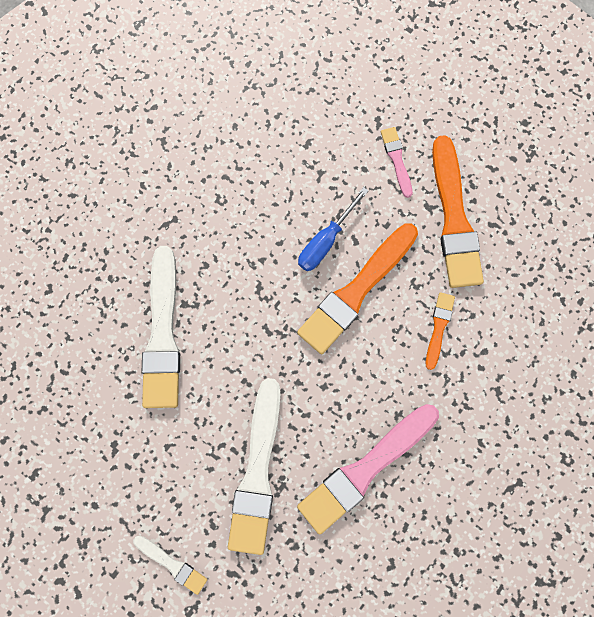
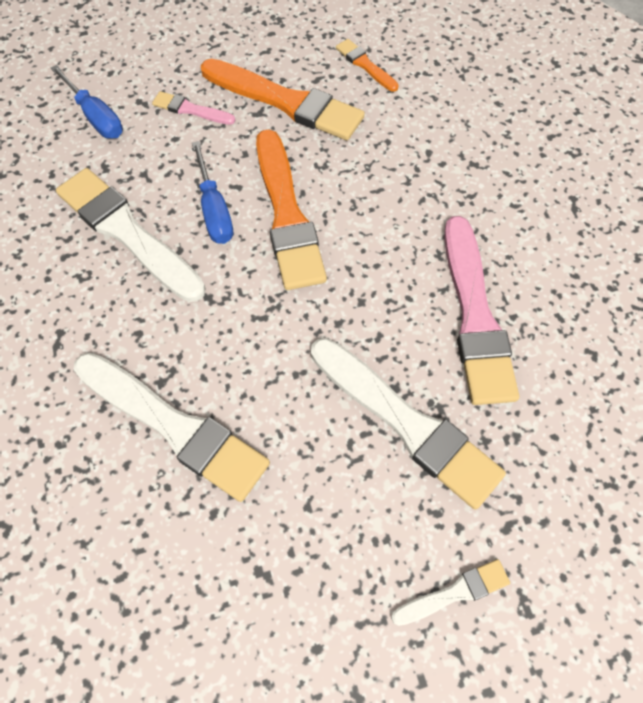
camera: 55 degrees left, 15 degrees down
(269, 200) = (127, 232): none -> white brush
(342, 103) = (96, 117): none -> blue screwdriver
(438, 327) = (378, 172): orange brush -> orange brush (365, 65)

